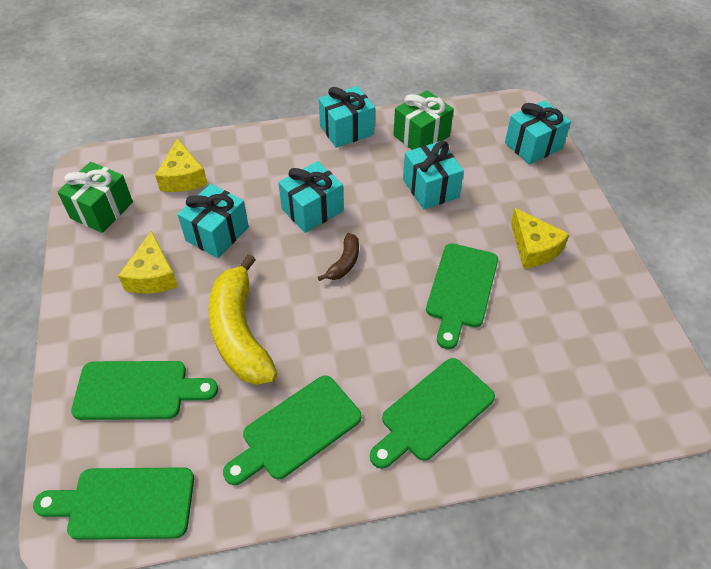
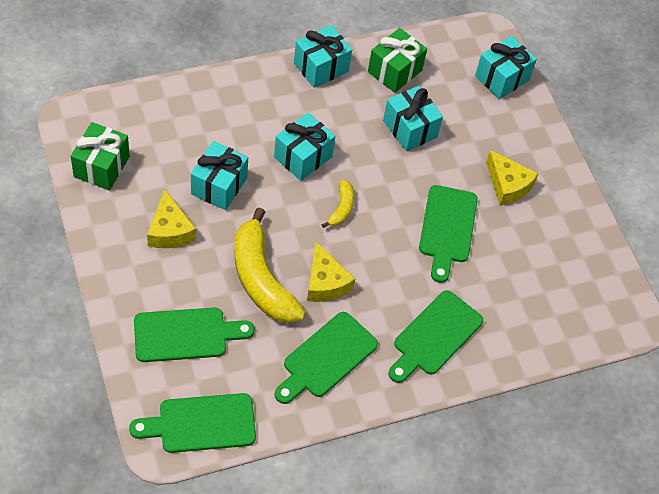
camera: 15 degrees left, 5 degrees up
(183, 177) = (171, 127): yellow cheese -> yellow cheese (325, 282)
(344, 263) = (341, 208): brown banana -> yellow banana

